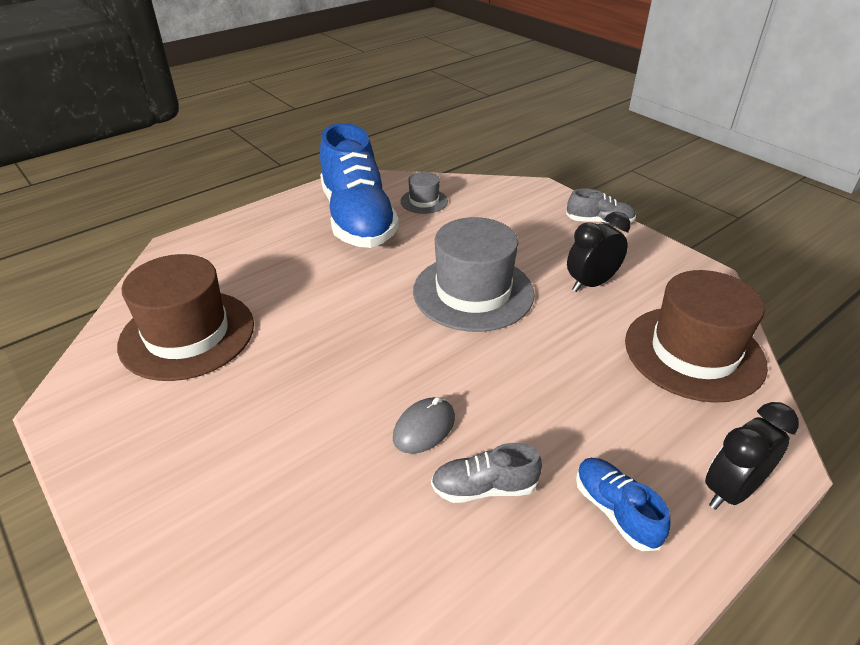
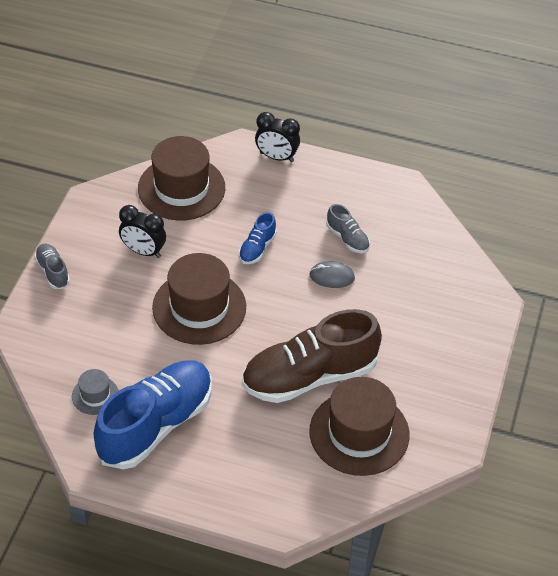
camera: 125 degrees left, 10 degrees up
(298, 331) = (309, 376): none -> brown shoe
(473, 292) = (199, 307): grey hat -> brown hat
(615, 511) = (321, 191): blue shoe -> blue shoe (257, 248)

